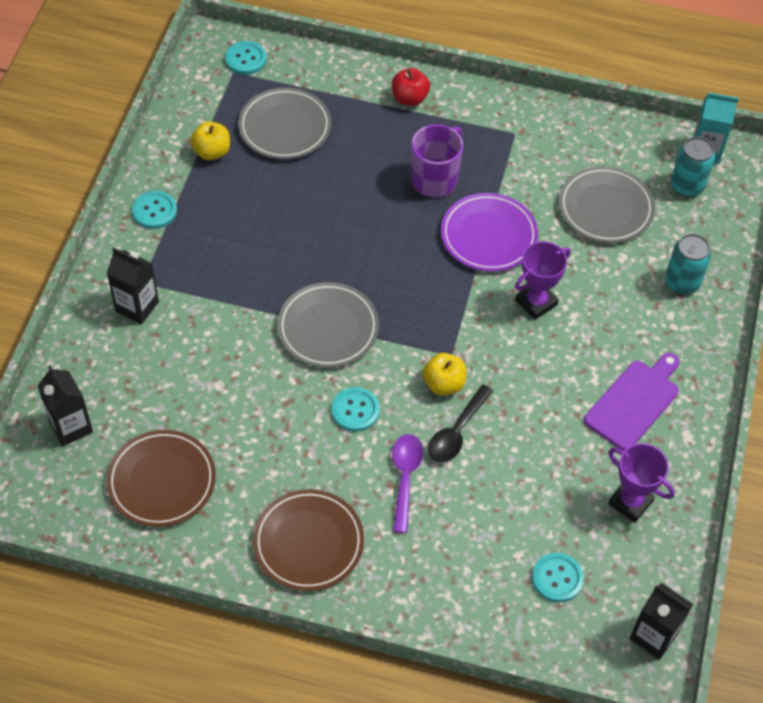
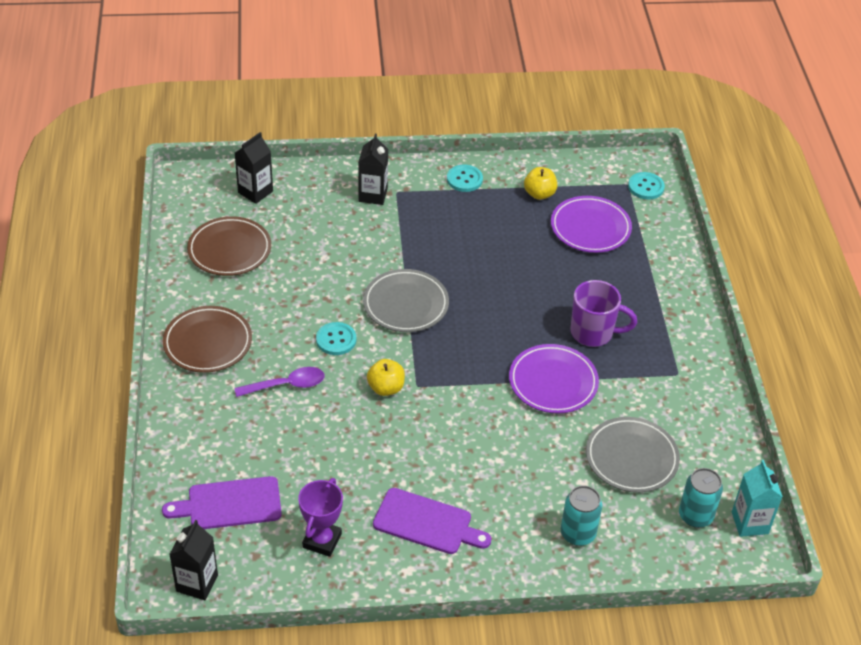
camera: 70 degrees right, 10 degrees down
(285, 127) = (590, 228): grey plate -> purple plate
(409, 98) = (671, 295): red apple -> none
(456, 432) = (343, 407): black spoon -> none
(536, 302) = (499, 430): purple trophy -> none
(557, 578) = (229, 504): turquoise button -> purple cutting board

